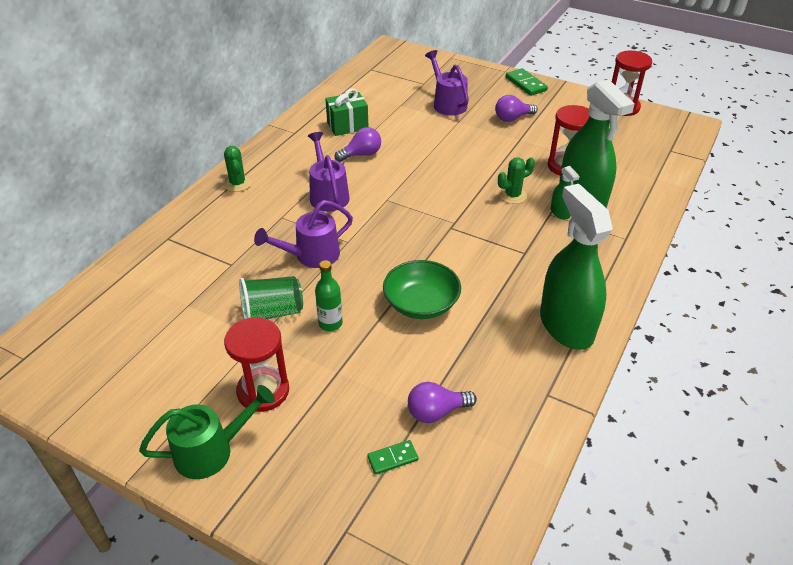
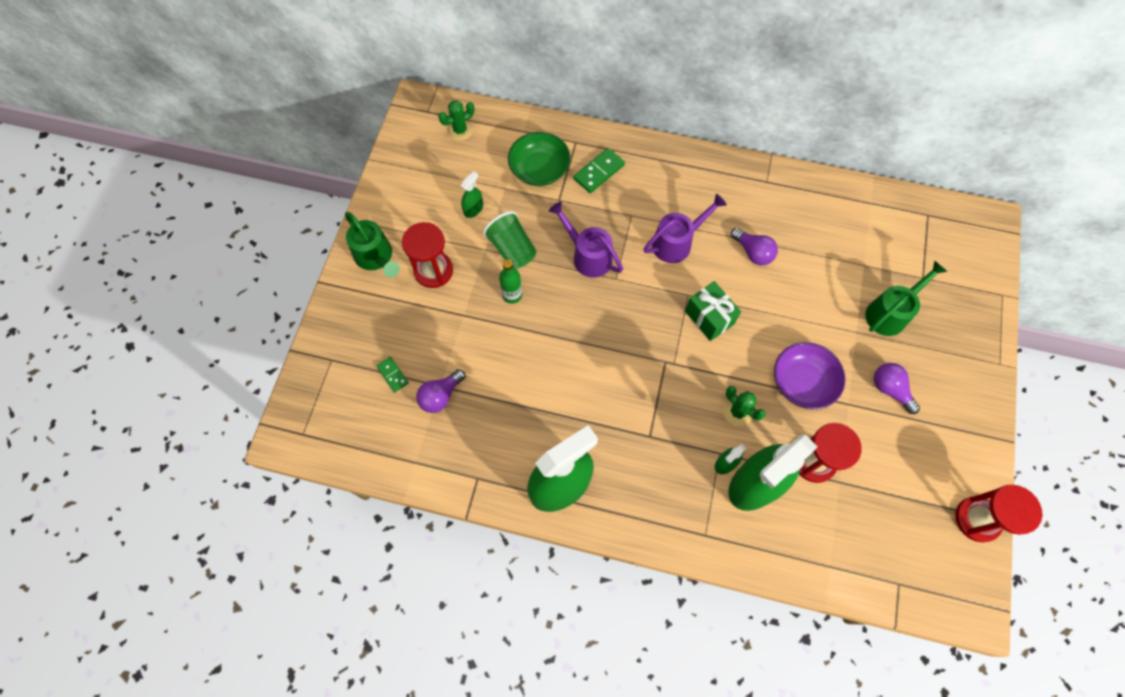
camera: 75 degrees right, 25 degrees up
(199, 338) = (473, 209): none -> green spray bottle
(237, 184) = (666, 164): green cactus -> green cactus (460, 130)
(347, 126) = (800, 225): green gift -> green gift (709, 317)
(421, 304) = (554, 358): green bowl -> green bowl (539, 169)
(436, 412) = (440, 396): purple light bulb -> purple light bulb turned 105 degrees counterclockwise
(447, 103) = (890, 312): purple watering can -> green watering can
(494, 156) = (802, 382): none -> purple bowl
(526, 84) = (979, 393): green domino -> green domino (599, 172)

